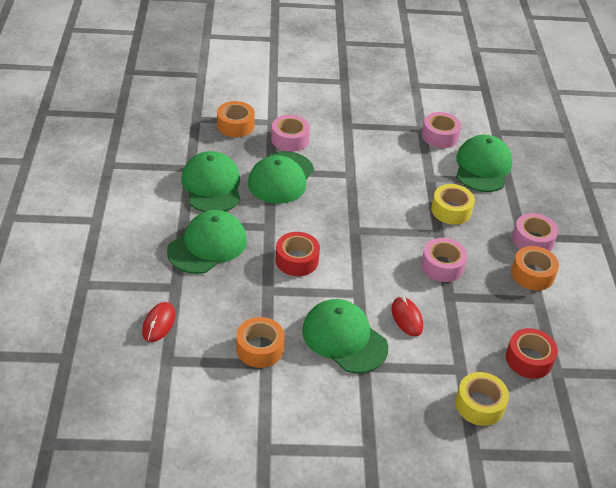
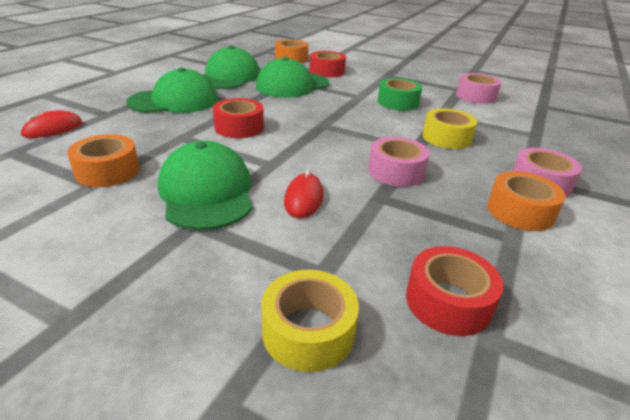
camera: 30 degrees right, 10 degrees down
(290, 139) = (327, 71): pink tape -> red tape
(386, 172) = (398, 102): none -> green tape
(482, 167) = (510, 121): green cap -> none

